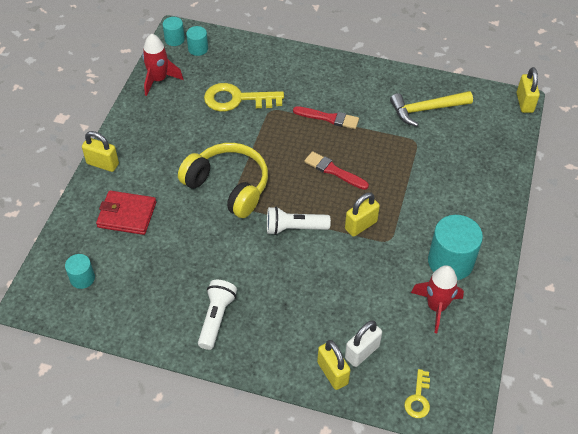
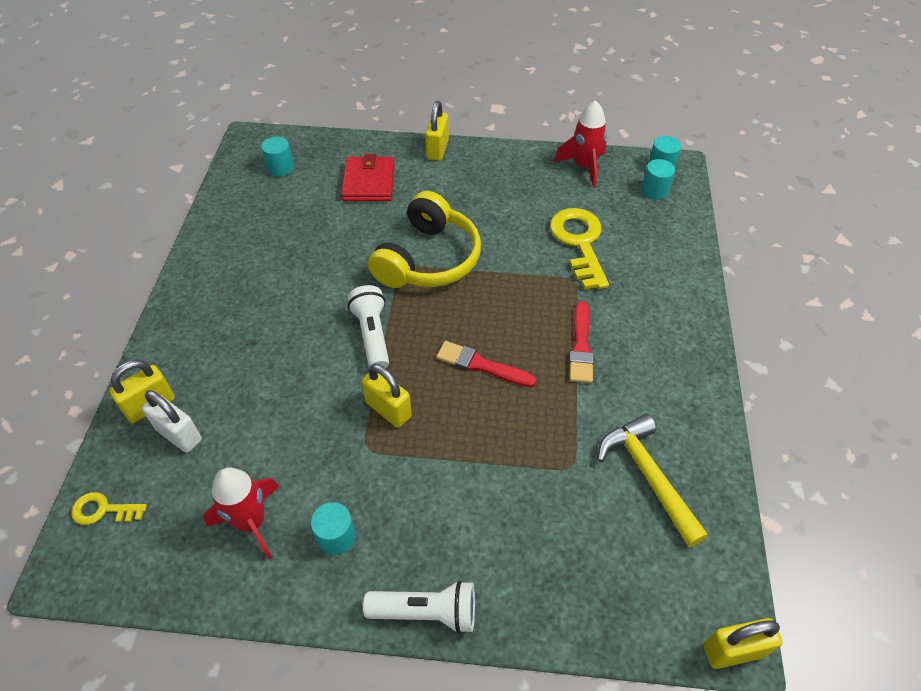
camera: 80 degrees right, 0 degrees up
(216, 318) = (231, 281): white flashlight -> white flashlight (426, 612)
(334, 171) = (481, 365): red brush -> red brush turned 90 degrees counterclockwise
(450, 261) = (336, 536): turquoise cylinder -> turquoise cylinder, size x0.53

